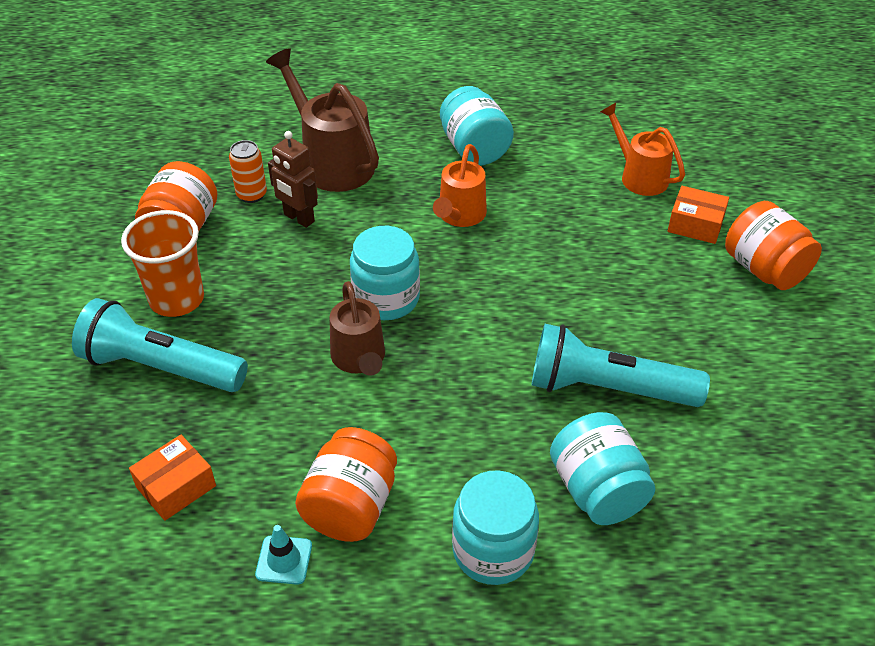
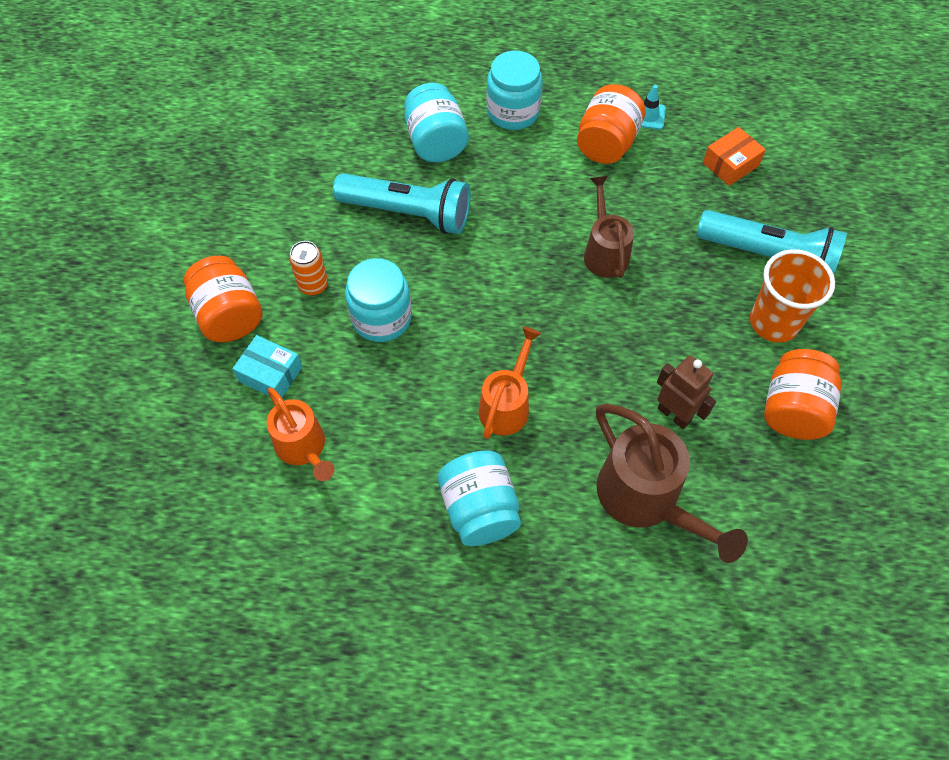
camera: 175 degrees left, 15 degrees up
(251, 195) = (729, 453): orange can -> orange can (313, 285)
(386, 298) = (583, 309): turquoise jar -> turquoise jar (381, 318)
(695, 224) = (270, 374): orange box -> turquoise box

